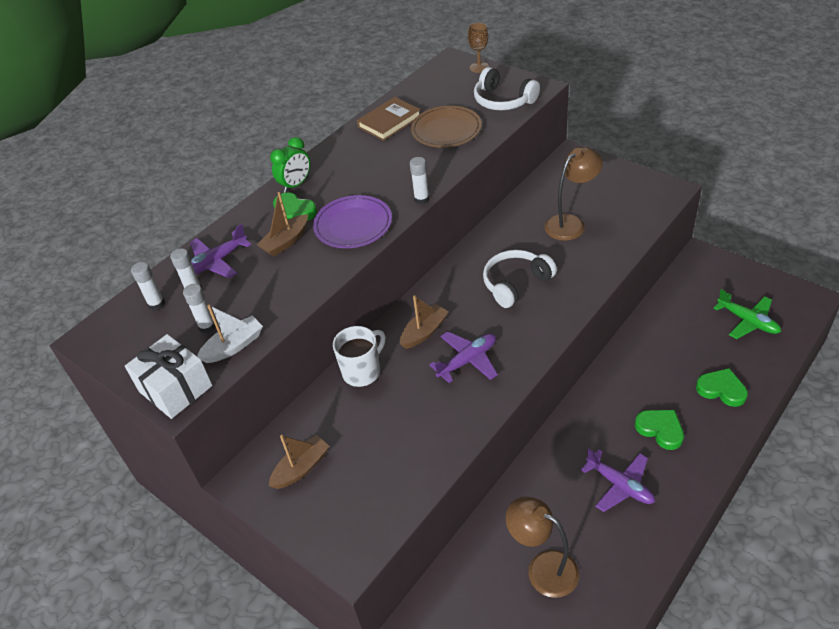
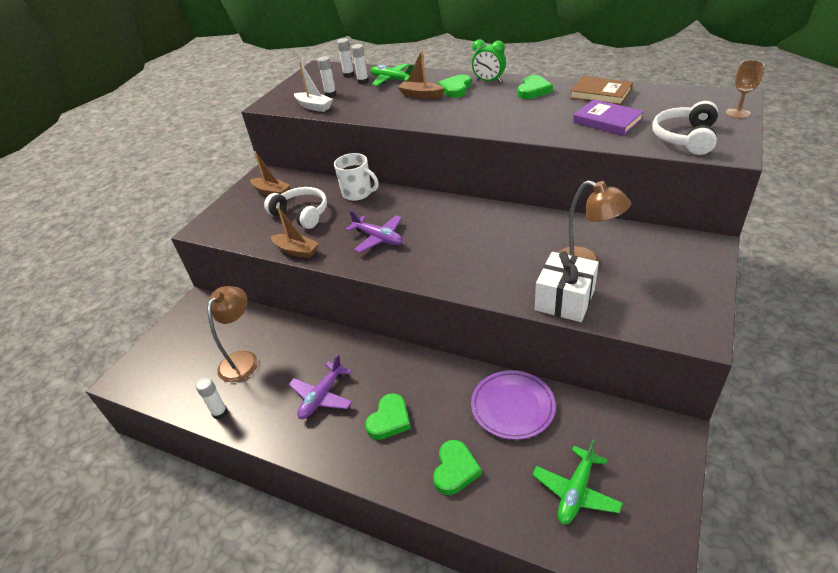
camera: 75 degrees right, 5 degrees down
(175, 389) = (278, 101): white gift -> white gift (564, 300)
(216, 262) = (392, 80): purple plane -> green plane
(346, 159) = (533, 90): none -> green heart
(353, 225) = (449, 113): purple plate -> purple plate (512, 407)
(422, 199) = (495, 132): white glue stick -> white glue stick (220, 413)
(424, 332) = (404, 211): brown boat -> brown boat (296, 251)
(446, 130) = (607, 121): brown plate -> purple book
(516, 283) = (479, 246): white headphones -> white headphones (301, 214)

